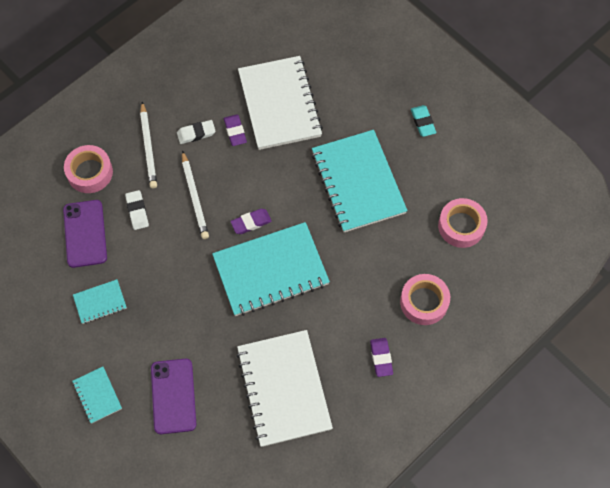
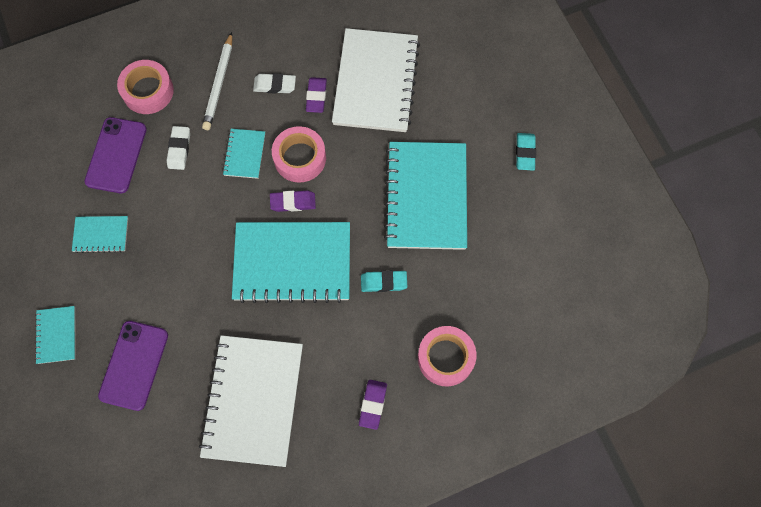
camera: 20 degrees right, 5 degrees up
(194, 197) = (244, 154): white pencil -> turquoise notebook
(351, 261) = (383, 282): none -> turquoise eraser
(461, 226) = (522, 285): pink tape -> pink tape (300, 158)

